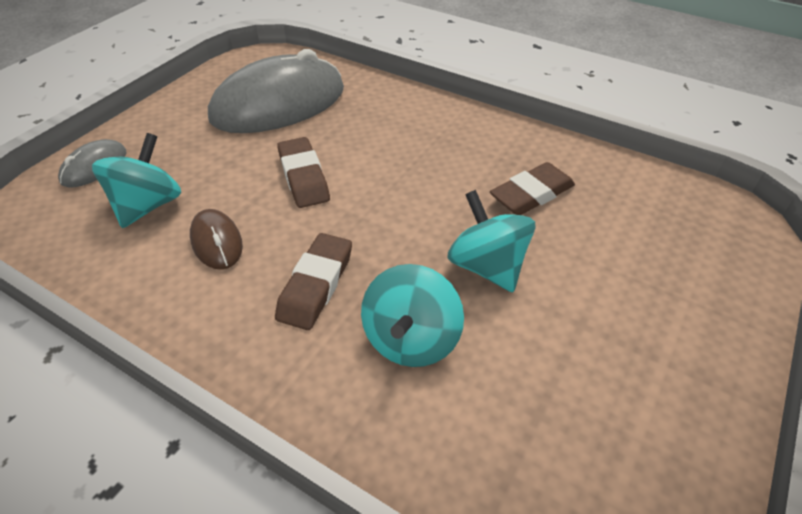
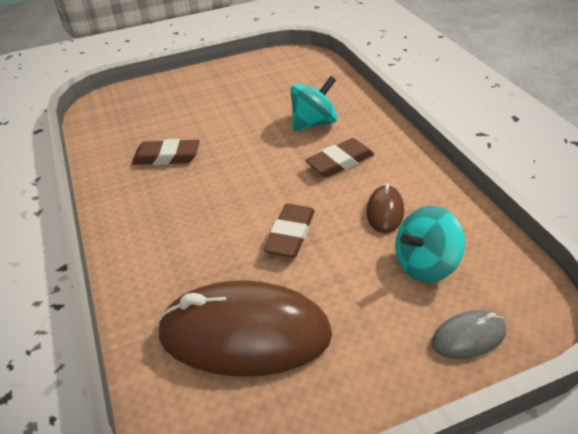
camera: 140 degrees left, 5 degrees down
(278, 104) = (244, 334): grey mouse -> brown mouse
(487, 266) = (243, 135): turquoise spinning top -> none

